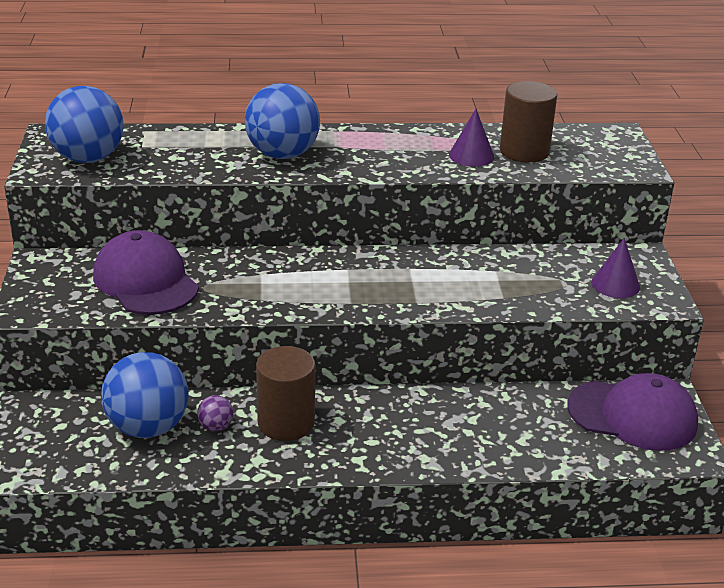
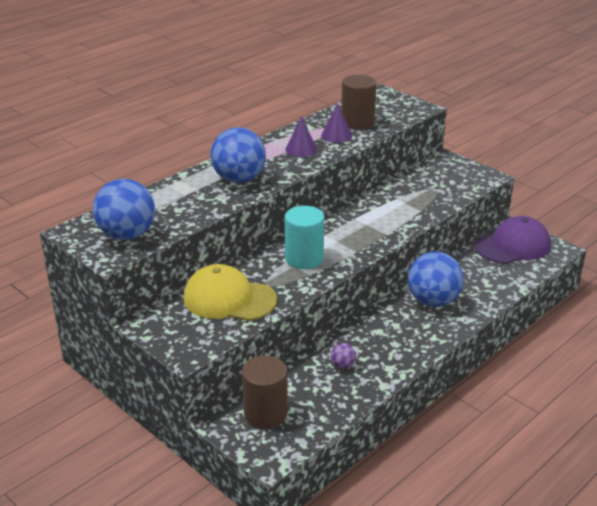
camera: 40 degrees left, 0 degrees up
(145, 281) = (229, 299): purple cap -> yellow cap
(148, 427) = (309, 388): blue ball -> blue ball (433, 301)
(283, 281) = (304, 258): none -> turquoise cylinder
(286, 423) = (373, 341): brown cylinder -> brown cylinder (265, 413)
(615, 284) = (457, 178): purple cone -> purple cone (301, 149)

